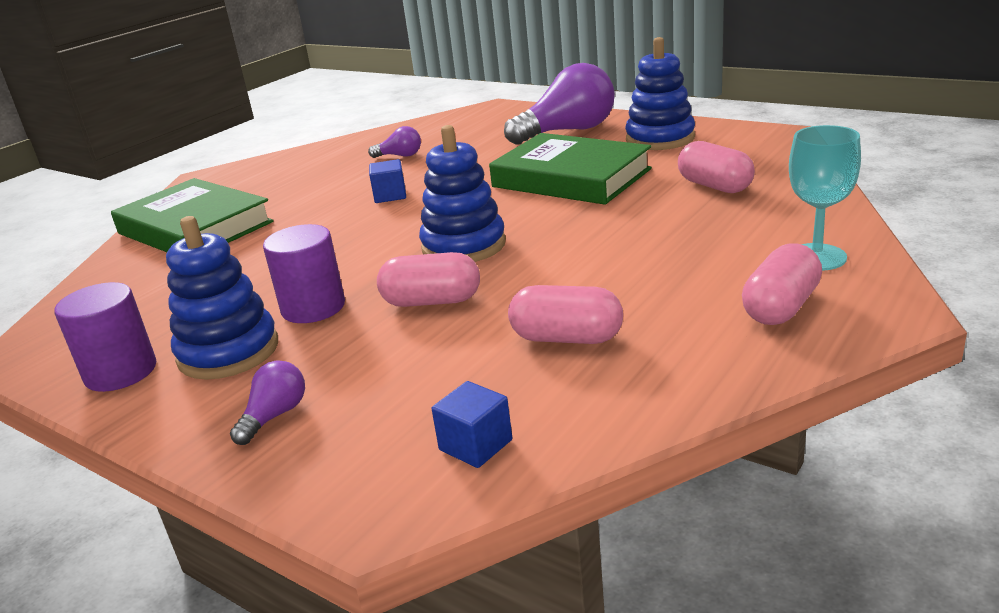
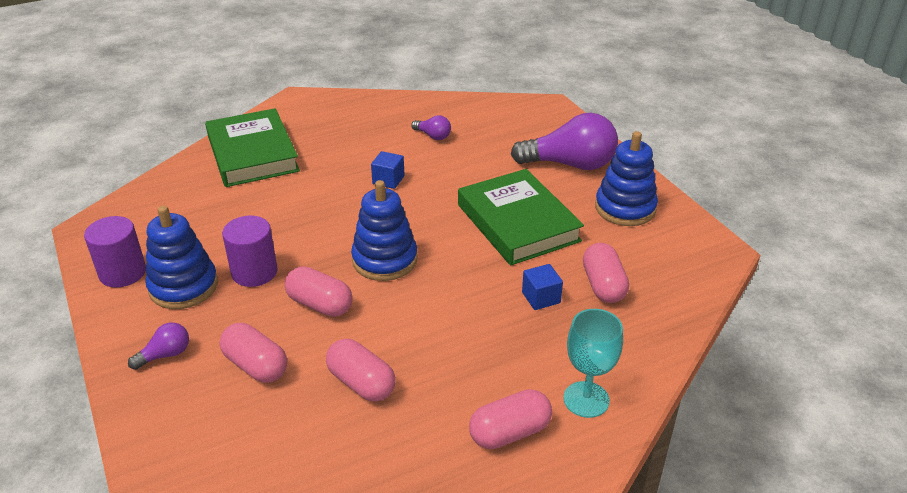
camera: 25 degrees right, 10 degrees up
(415, 376) = (256, 366): none -> pink capsule
(475, 445) = (238, 439): blue cube -> blue cube (541, 298)

